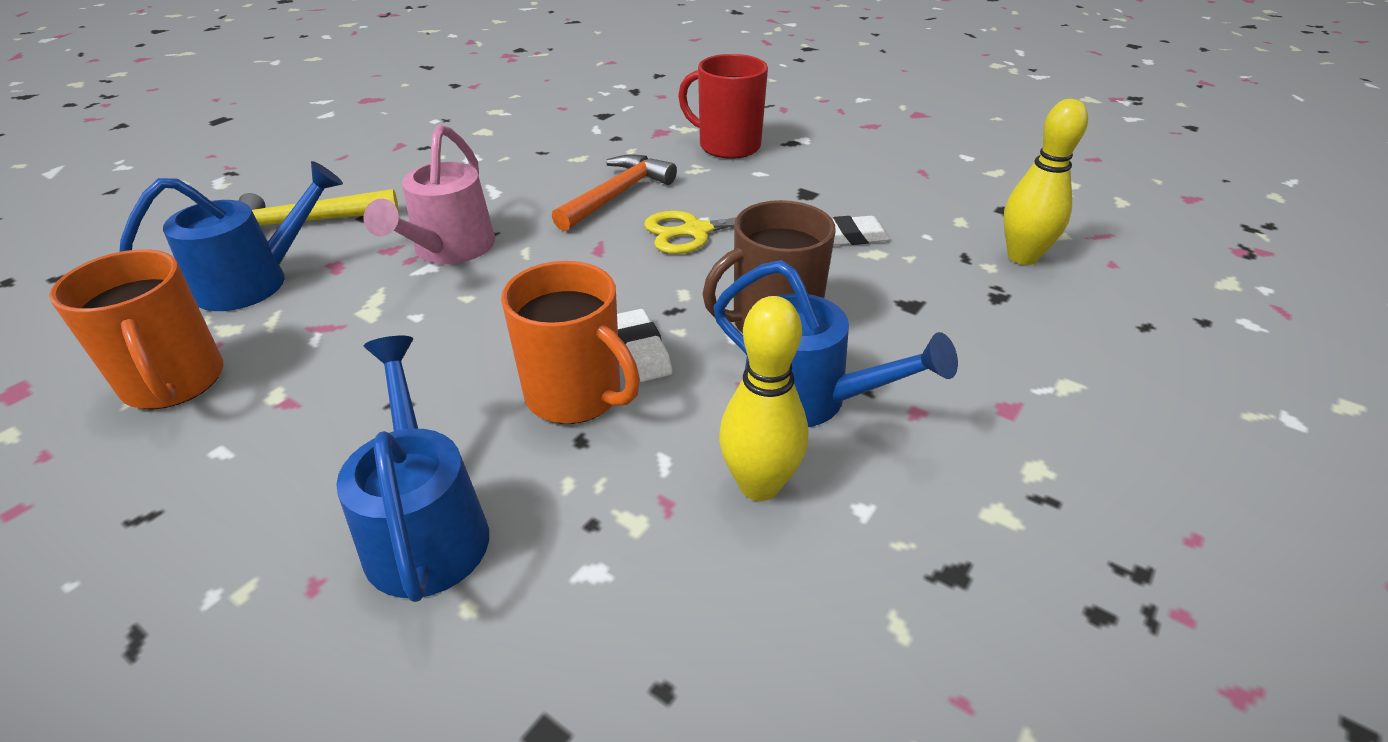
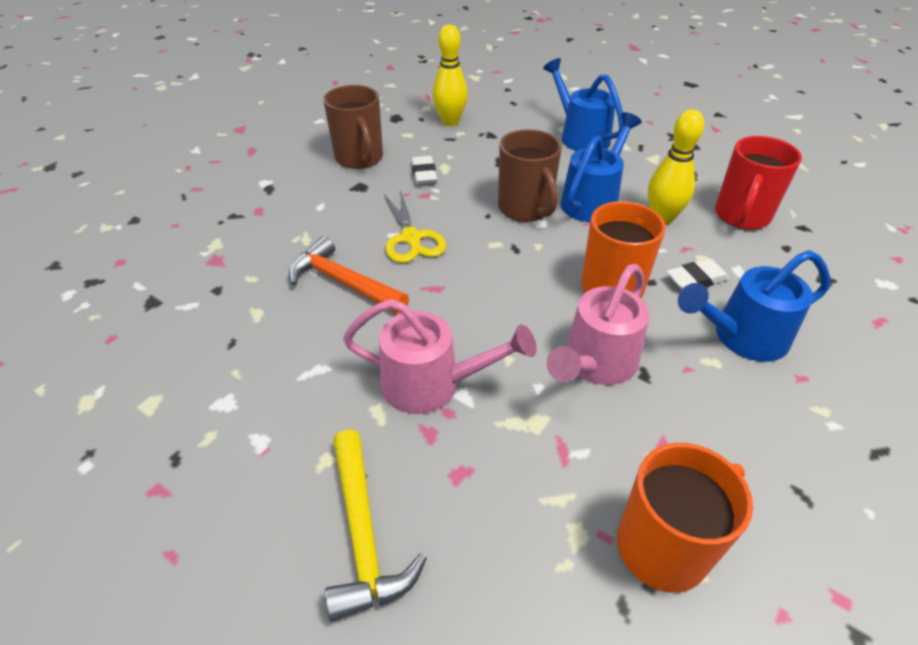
camera: 90 degrees left, 5 degrees up
(256, 281) = (492, 542): blue watering can -> blue watering can (580, 136)
(431, 361) = (594, 364): none -> pink watering can
(641, 350) = (562, 261): white eraser -> white eraser (696, 279)
(728, 146) = (263, 220): red mug -> red mug (741, 216)
(876, 189) = (359, 158): none -> brown mug

